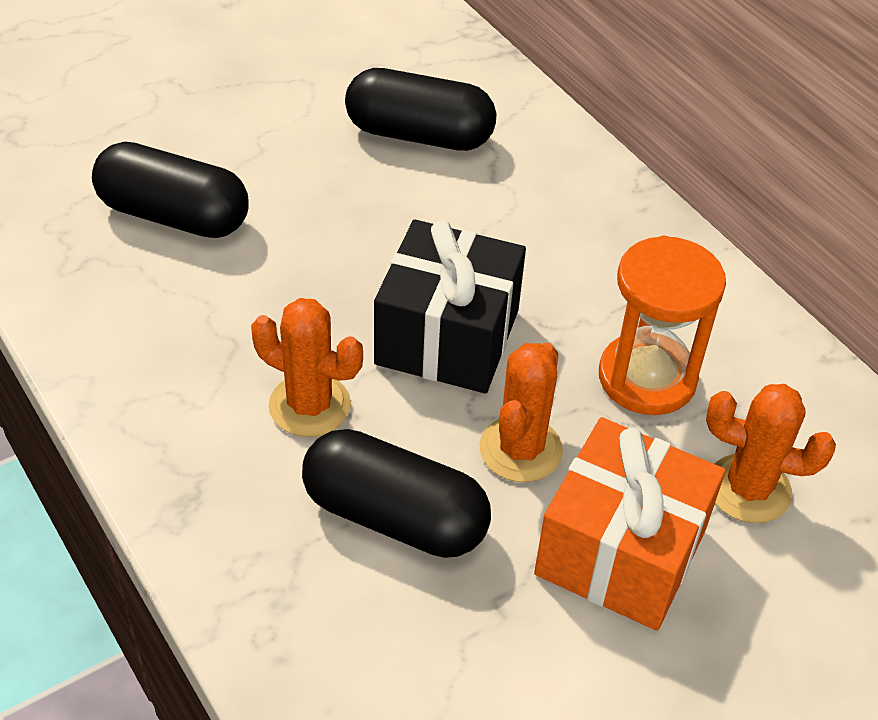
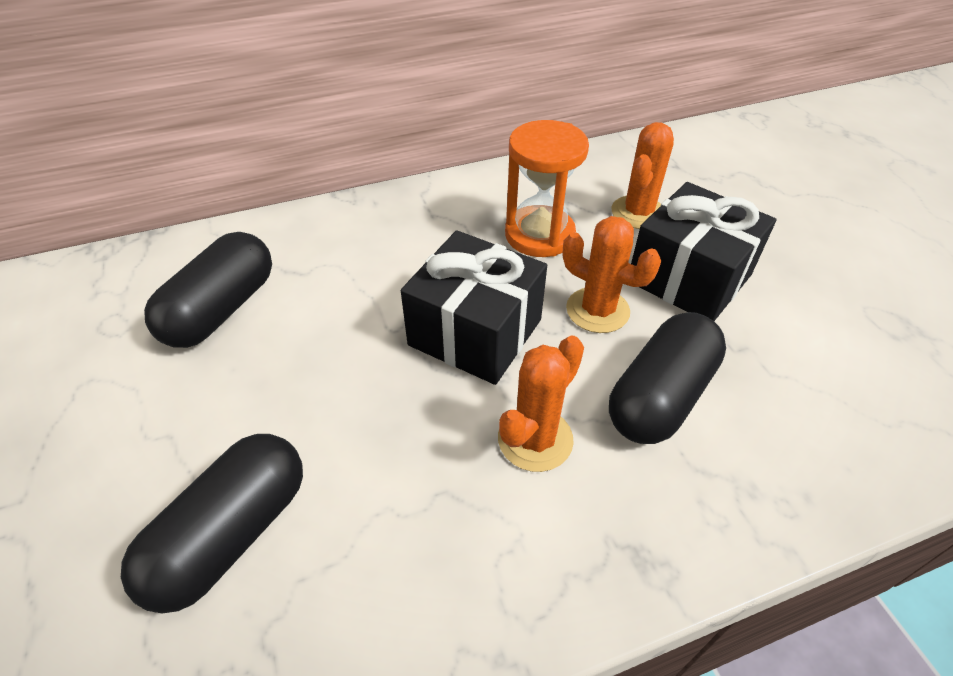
camera: 75 degrees left, 0 degrees up
(621, 551) = (689, 278): orange gift -> black gift

